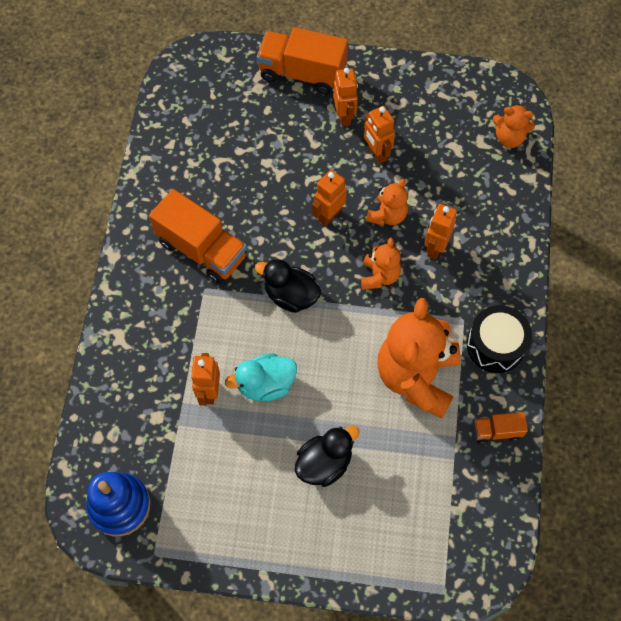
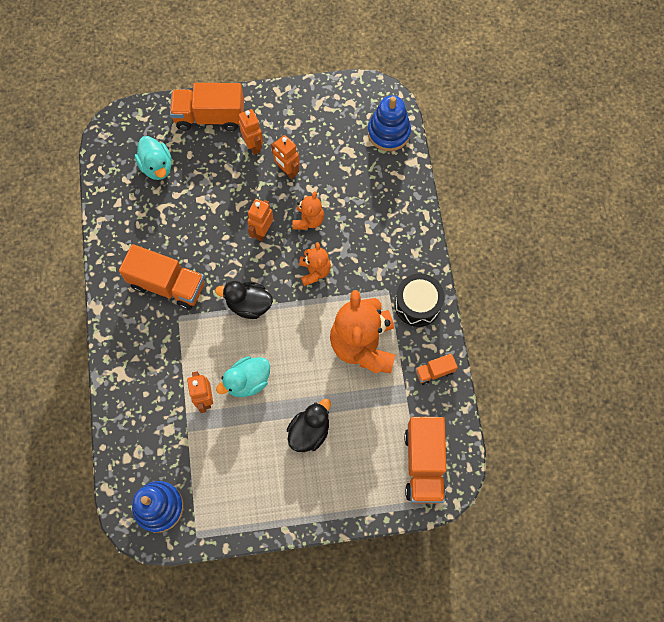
camera: 15 degrees left, 5 degrees up
(226, 114) = (157, 166): none -> turquoise duck
(435, 248) = (352, 237): orange robot -> none
(456, 541) = (424, 464): none -> orange truck
(509, 138) = (389, 132): orange teddy bear -> blue stacking toy

